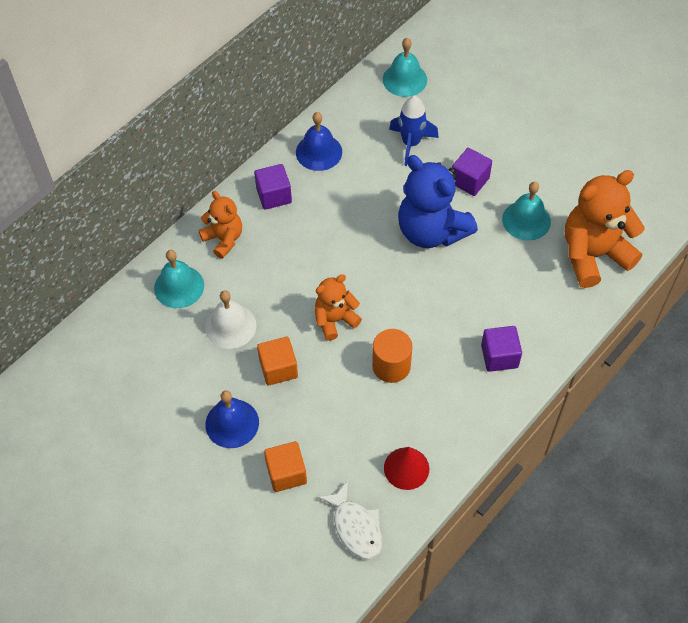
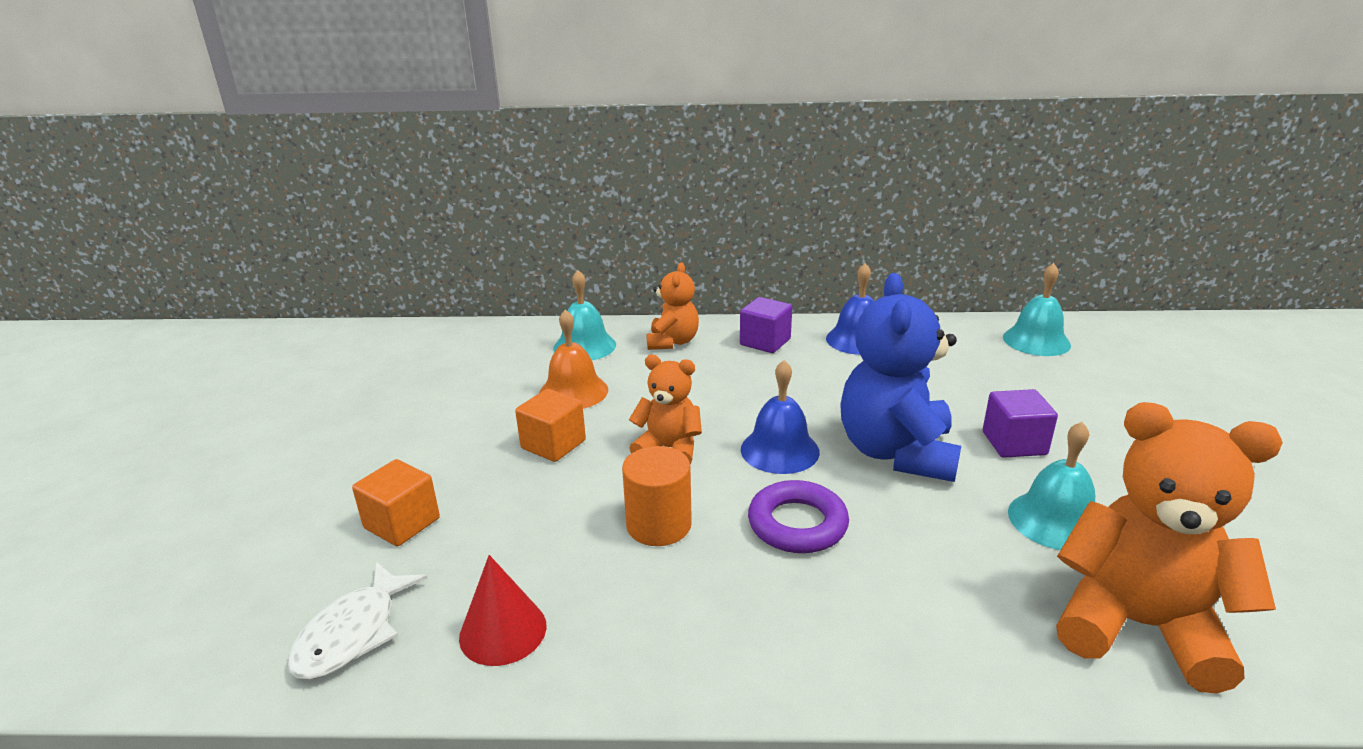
camera: 50 degrees right, 30 degrees down
(230, 326) = (573, 391): white bell -> orange bell
(232, 423) = (443, 450): blue bell -> blue bell (779, 450)
(411, 143) = (975, 381): blue rocket -> none
(441, 313) = (797, 524): none -> purple ring
(499, 356) = (809, 622): purple cube -> none

